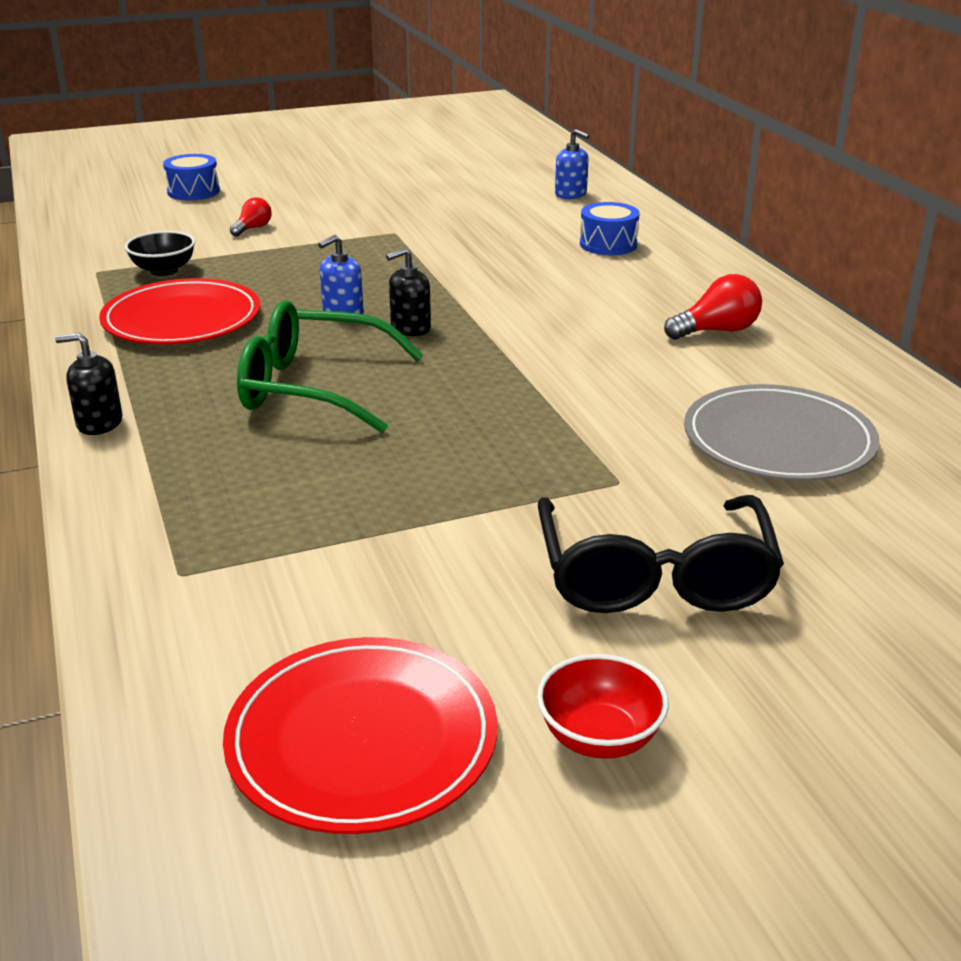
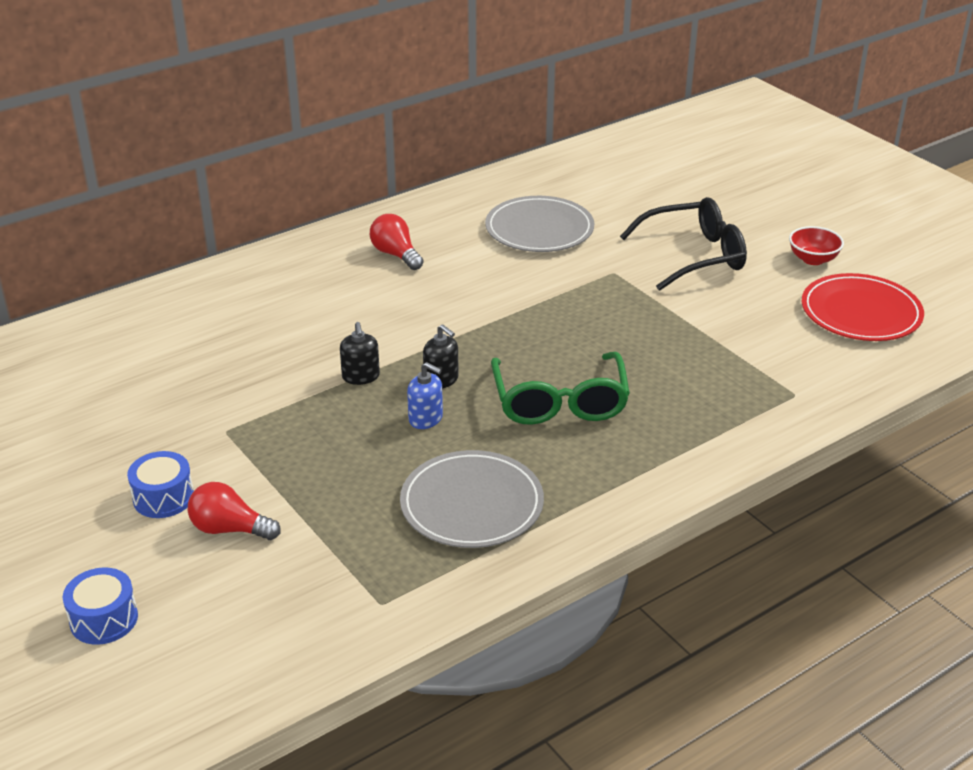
camera: 105 degrees left, 5 degrees up
(99, 423) = (662, 485): black soap dispenser -> black soap dispenser (361, 376)
(164, 270) = (364, 555): black bowl -> none
(182, 319) = (472, 504): red plate -> grey plate
(253, 228) = (230, 529): red light bulb -> red light bulb, size x1.59
(571, 194) = (97, 345): blue soap dispenser -> none
(608, 244) = (234, 311): blue drum -> blue drum (163, 497)

